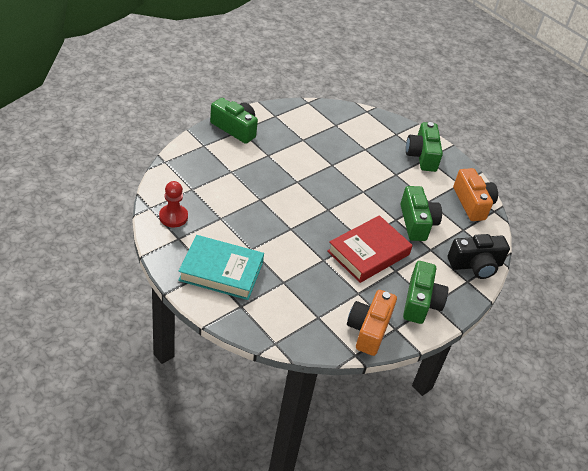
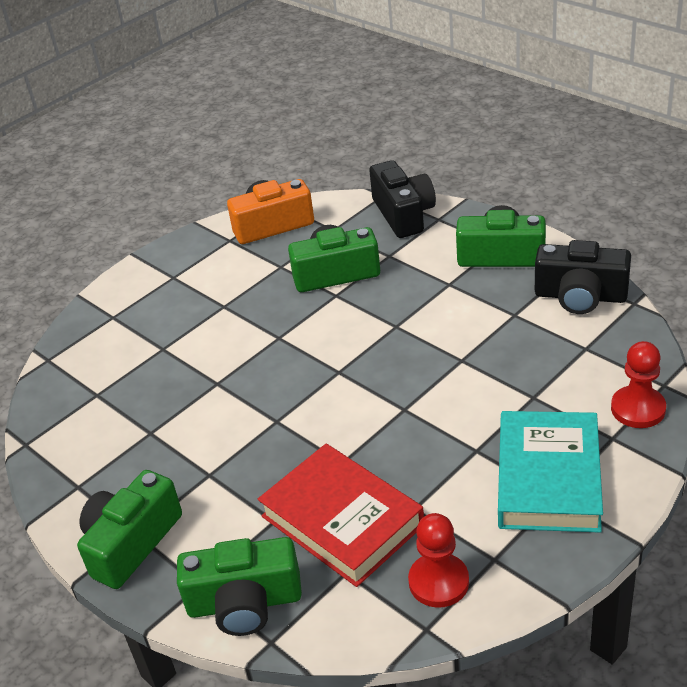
camera: 85 degrees left, 5 degrees down
(259, 324) = (638, 409): none -> red pawn
(368, 253) = (424, 314): red book -> red book (342, 520)
(369, 330) = (580, 296): orange camera -> black camera
(422, 156) = (167, 282): green camera -> green camera (244, 603)

